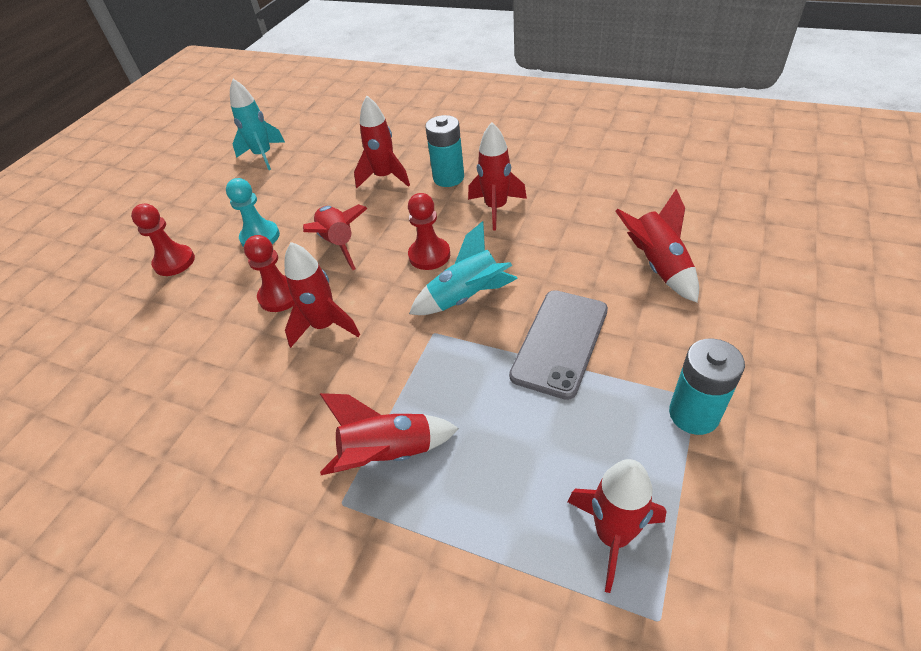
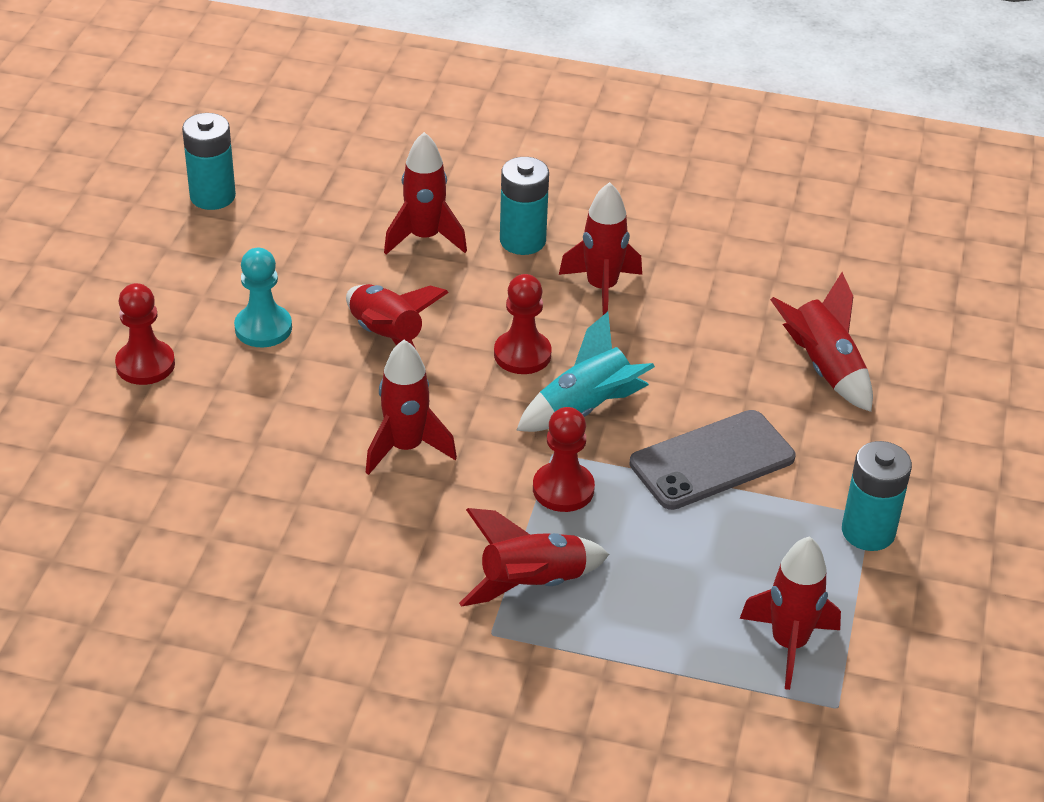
camera: 15 degrees left, 5 degrees down
(263, 156) = (212, 196): turquoise rocket -> turquoise battery
(280, 296) = (328, 410): red pawn -> red pawn (563, 489)
(560, 342) = (712, 461): grey phone -> grey phone turned 45 degrees clockwise

